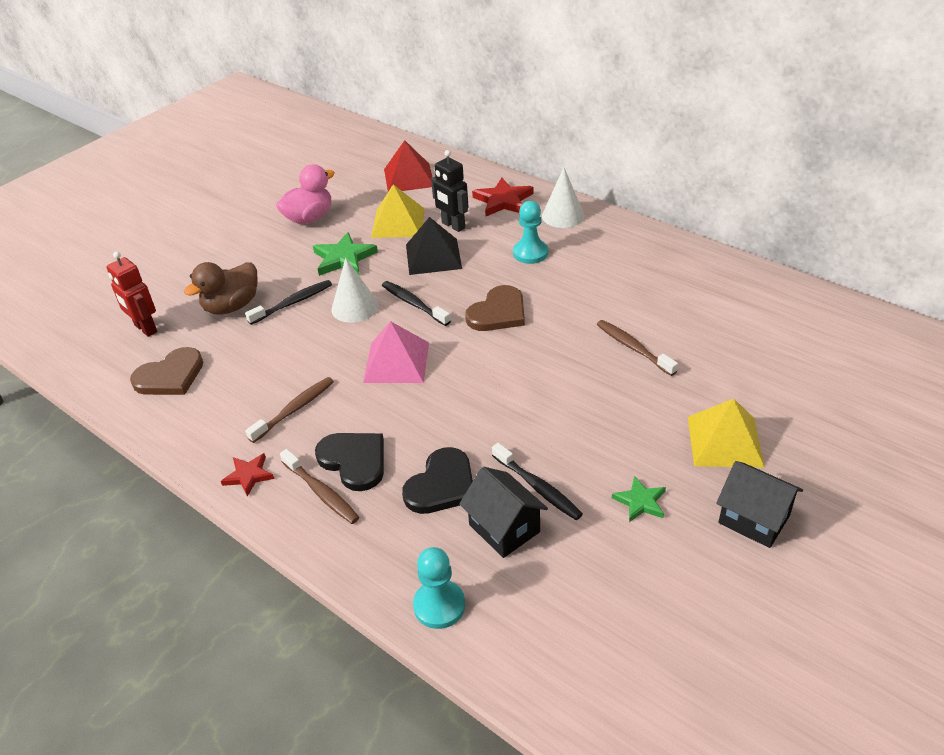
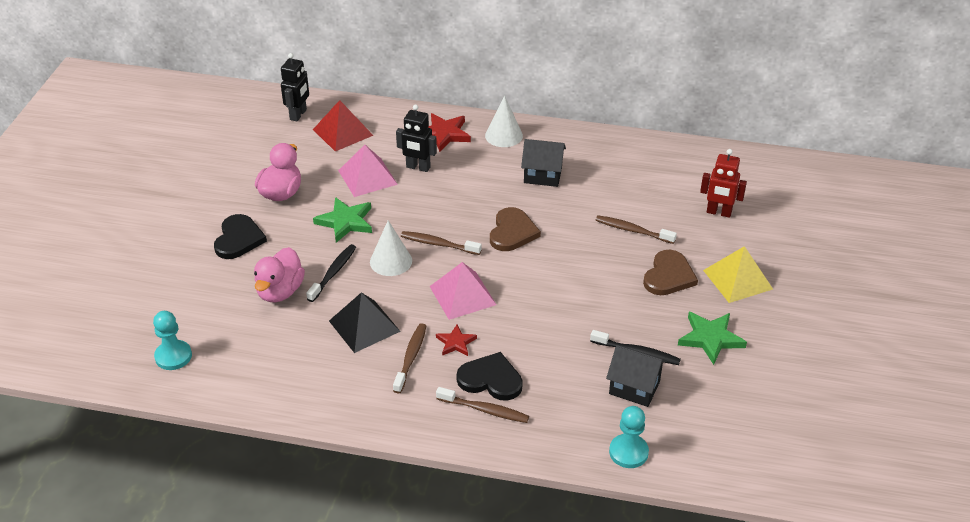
camera: 30 degrees left, 0 degrees up
(145, 329) = (216, 334): red robot -> red robot (718, 212)
(170, 376) = (279, 365): brown heart -> brown heart (669, 276)
(232, 306) = (280, 291): brown duck -> pink duck
(248, 475) = (417, 418): red star -> red star (456, 343)
(382, 154) = (298, 115): none -> black robot
(398, 223) = (367, 177): yellow pyramid -> pink pyramid
(414, 304) = (438, 244): black toothbrush -> brown toothbrush
(433, 256) = (422, 199): black pyramid -> black pyramid (364, 326)
(442, 485) = (569, 374): black heart -> black heart (238, 239)
(530, 253) = (501, 175): turquoise pawn -> turquoise pawn (173, 356)
(640, 502) = (710, 338): green star -> green star, size x1.64
(754, 519) = (787, 325): black house -> black house (542, 175)

